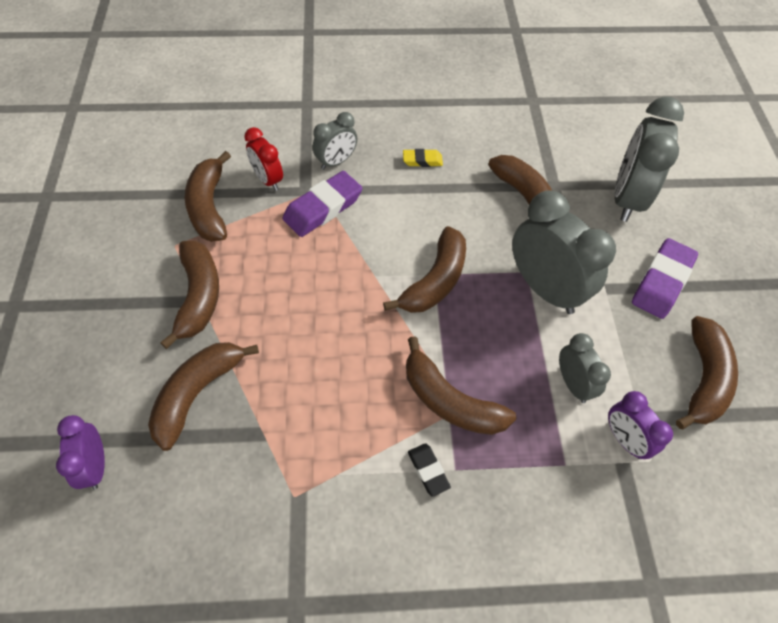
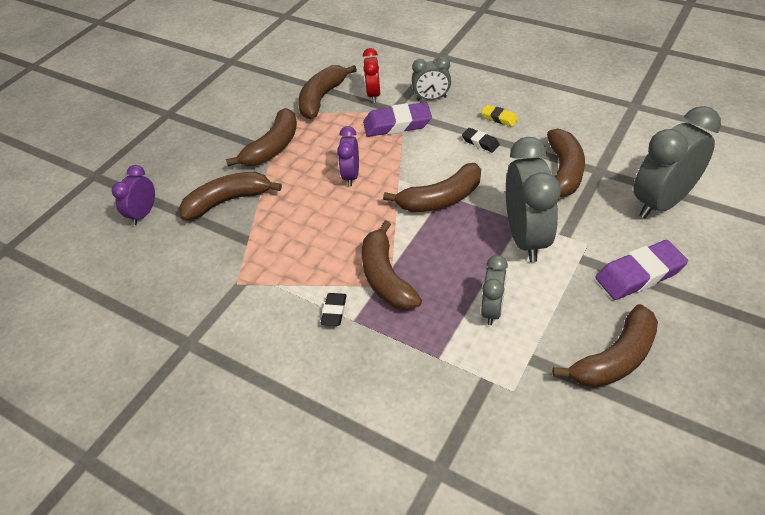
camera: 40 degrees right, 10 degrees down
(425, 197) = (480, 142): none -> black eraser
(624, 439) = (502, 365): purple clock -> purple clock (351, 176)

